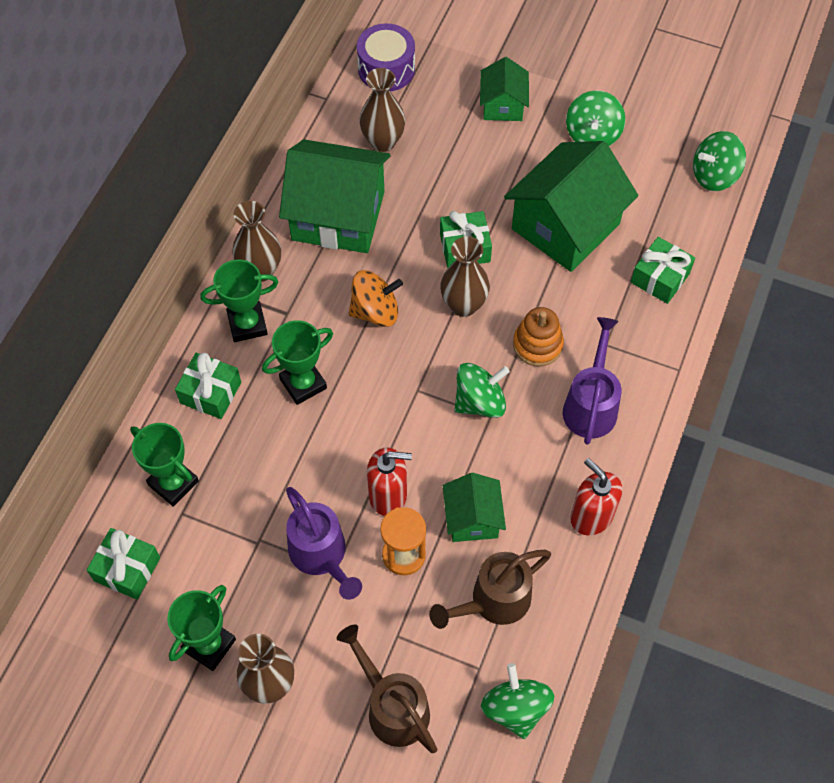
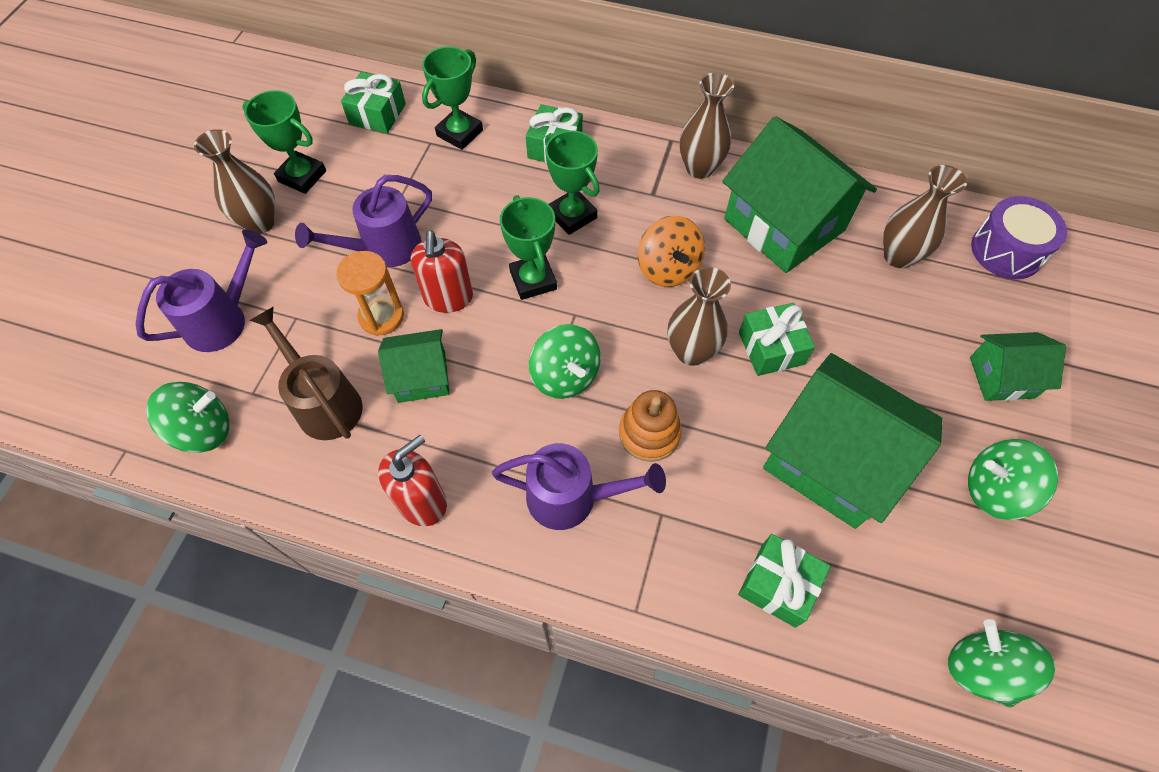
camera: 85 degrees right, 0 degrees up
(247, 324) = (634, 165): green trophy -> green trophy (533, 280)
(338, 216) = (784, 224): green house -> green house turned 45 degrees counterclockwise
(392, 706) = (224, 319): brown watering can -> purple watering can

